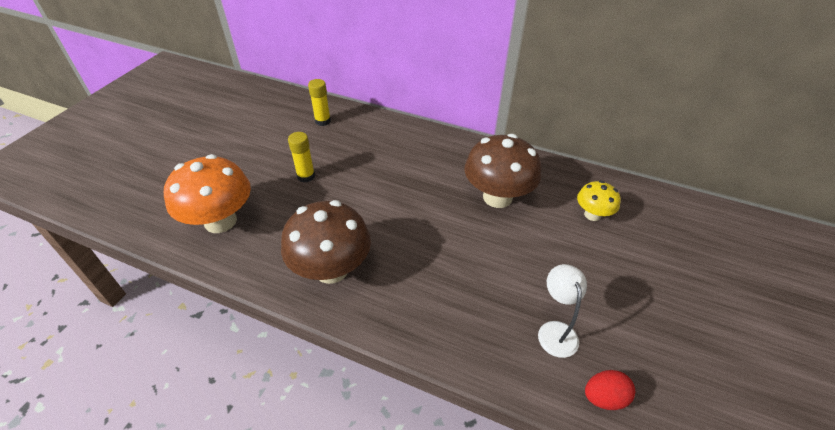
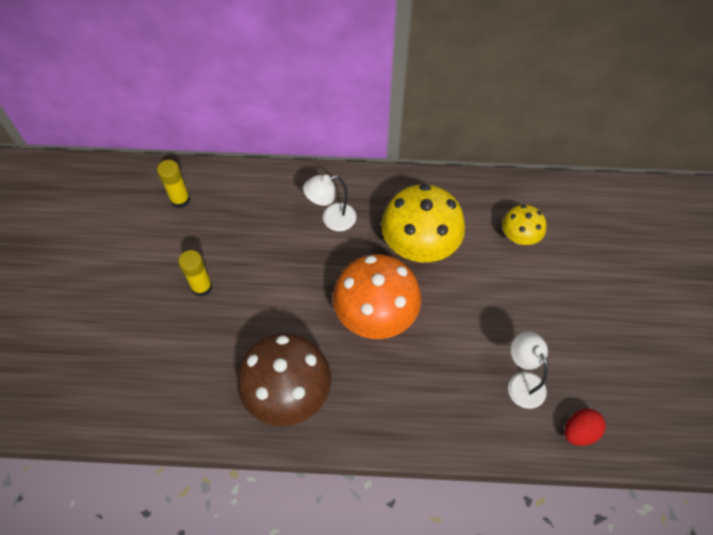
camera: 20 degrees left, 15 degrees up
(220, 221) = (138, 379): orange mushroom -> orange mushroom (375, 315)
(431, 161) = (332, 219): none -> white lamp
(497, 197) = (419, 246): brown mushroom -> yellow mushroom

